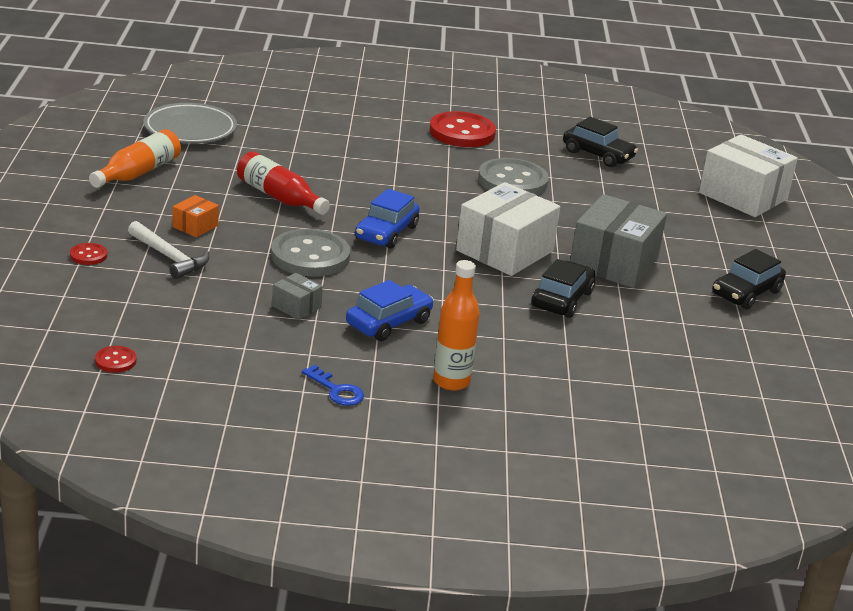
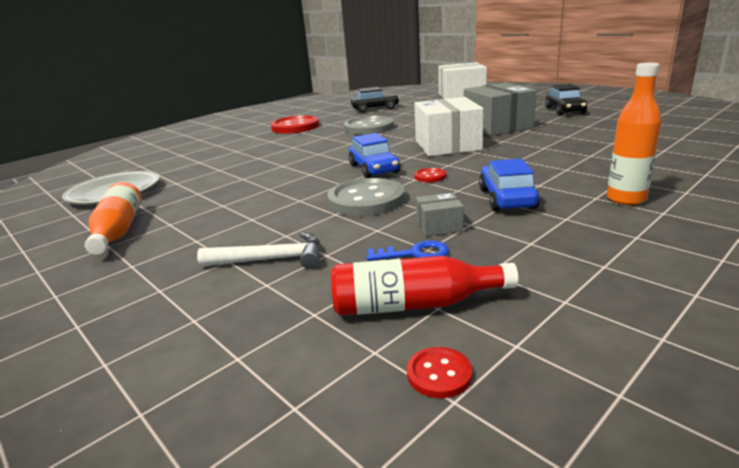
camera: 40 degrees left, 5 degrees down
(88, 255) = (190, 306): red button -> red button (430, 176)
(195, 226) = (244, 231): orange box -> none
(279, 197) = (265, 188): red bottle -> red bottle (413, 305)
(336, 390) = (614, 249): blue key -> blue key (414, 254)
(562, 299) = (528, 145): black car -> none

